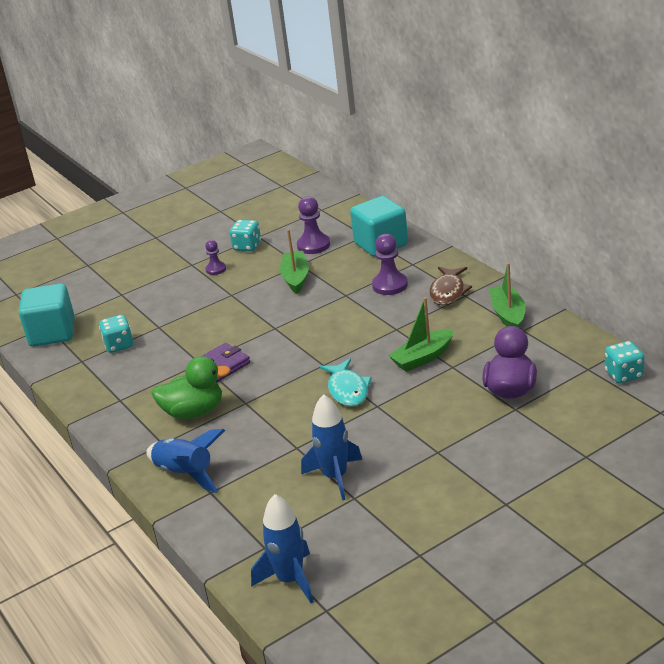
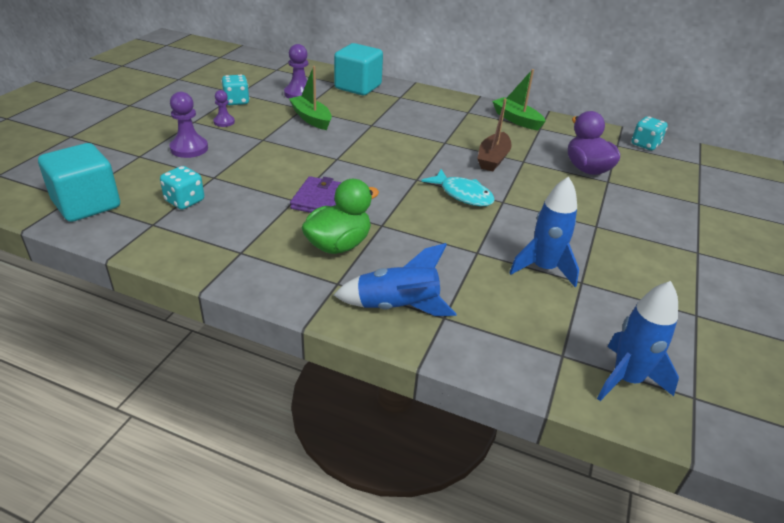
camera: 40 degrees left, 5 degrees up
(390, 285) = (400, 113): purple pawn -> purple pawn (189, 148)
(423, 358) = (493, 159): green boat -> brown boat
(448, 292) = (452, 111): brown fish -> none

